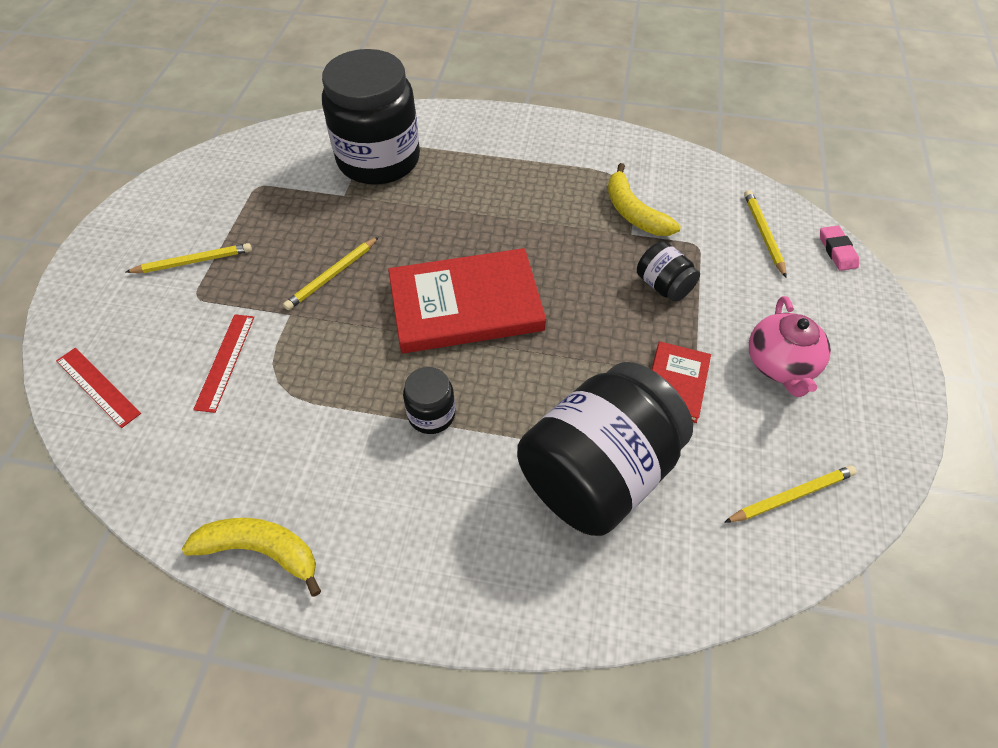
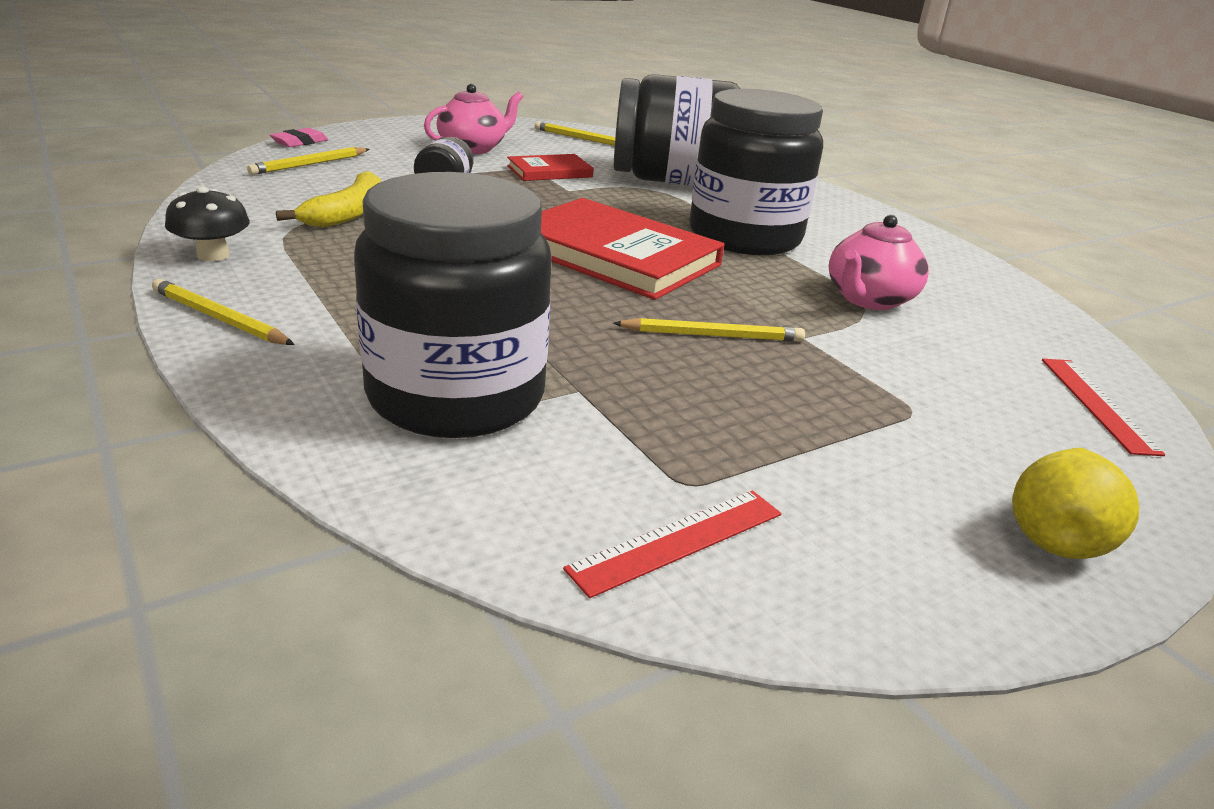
camera: 135 degrees left, 25 degrees down
(106, 262) = (1056, 536): none -> yellow pear
(193, 261) = (891, 449): yellow pencil -> yellow pencil (220, 318)
(225, 361) = (913, 345): red ruler -> red ruler (677, 540)
(261, 550) = (955, 258): yellow banana -> none
(283, 397) = (868, 299): none -> pink teapot
(431, 414) = (744, 237): black jar -> black jar, size x2.28
(596, 141) = (213, 255): none -> black mushroom

